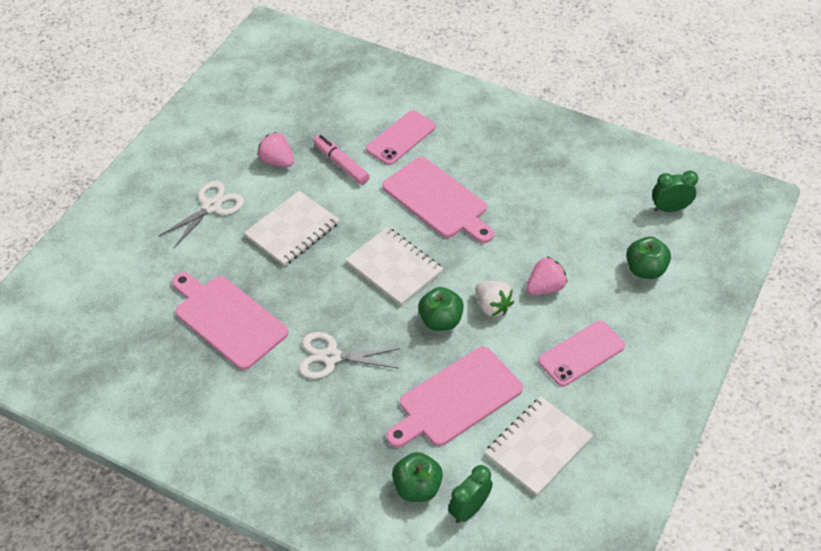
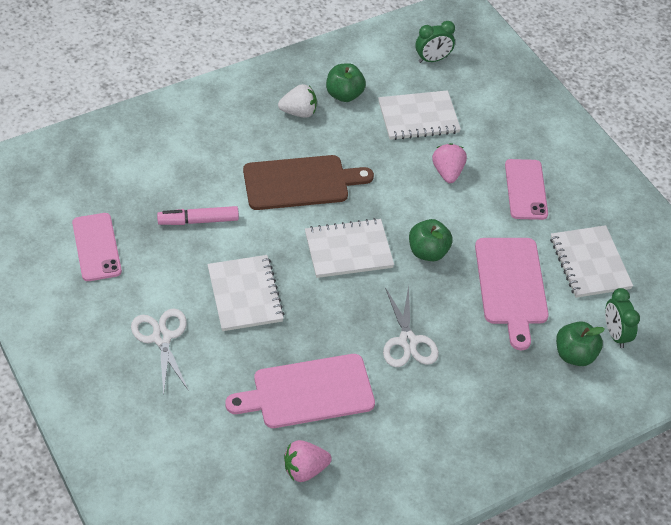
camera: 60 degrees left, 0 degrees up
(277, 161) = (151, 262): pink strawberry -> pink strawberry (305, 469)
(331, 357) = (407, 341): white scissors -> white scissors turned 45 degrees counterclockwise
(401, 138) = (206, 166): pink phone -> pink phone (96, 247)
(438, 200) = (300, 182): pink cutting board -> brown cutting board
(492, 306) = (440, 213): white strawberry -> white strawberry (299, 112)
(589, 235) = (418, 117): none -> white notebook
(645, 270) = (478, 108): green apple -> green apple (344, 95)
(670, 208) = (432, 59): green clock -> green clock turned 135 degrees counterclockwise

